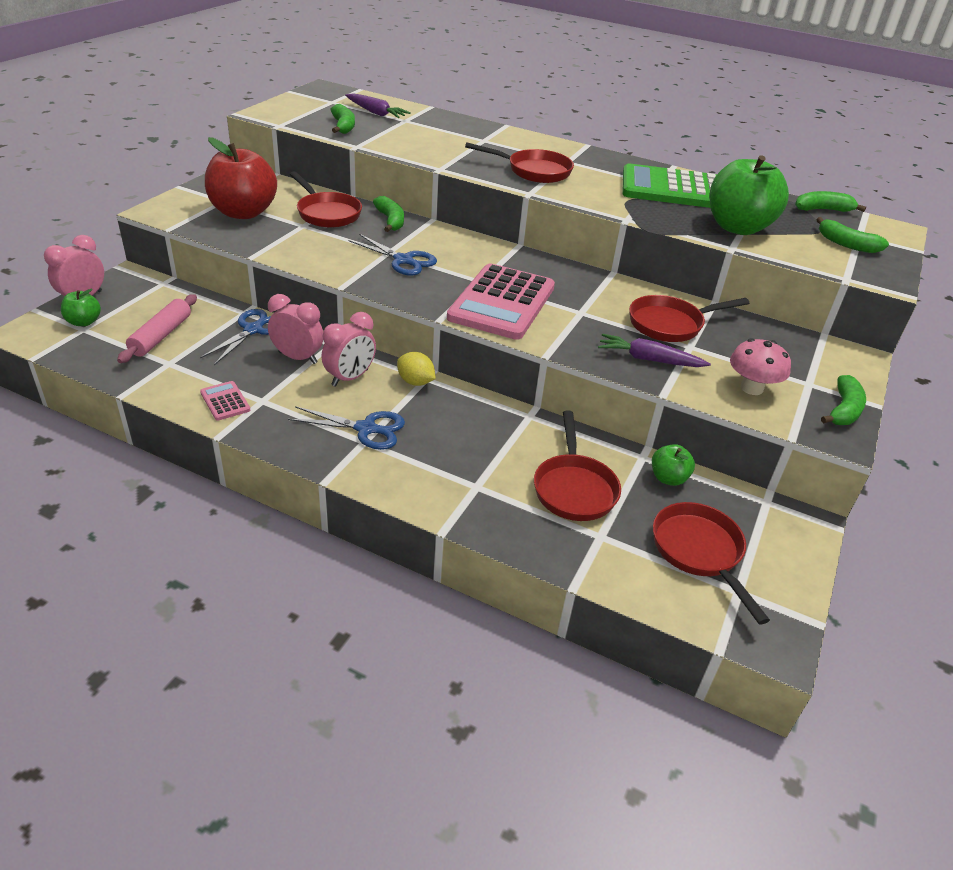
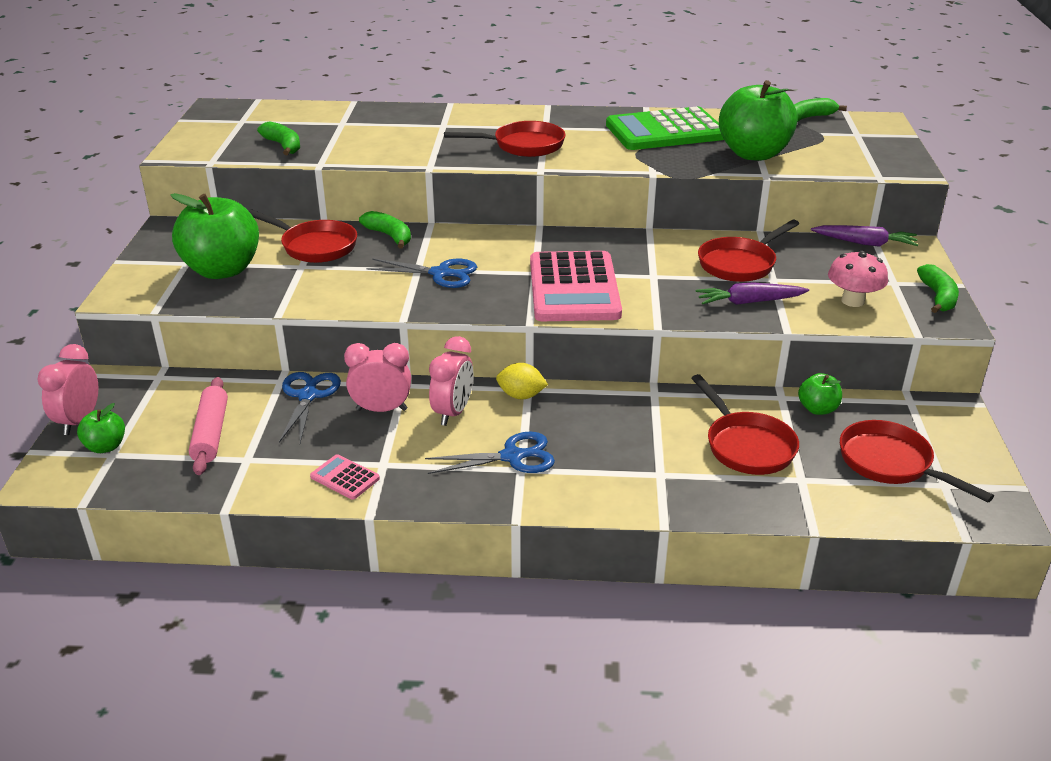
camera: 20 degrees left, 5 degrees down
(243, 212) = (222, 270): red apple -> green apple
(376, 113) = (302, 122): purple carrot -> purple carrot (865, 243)
(846, 244) = (854, 145): green banana -> none

